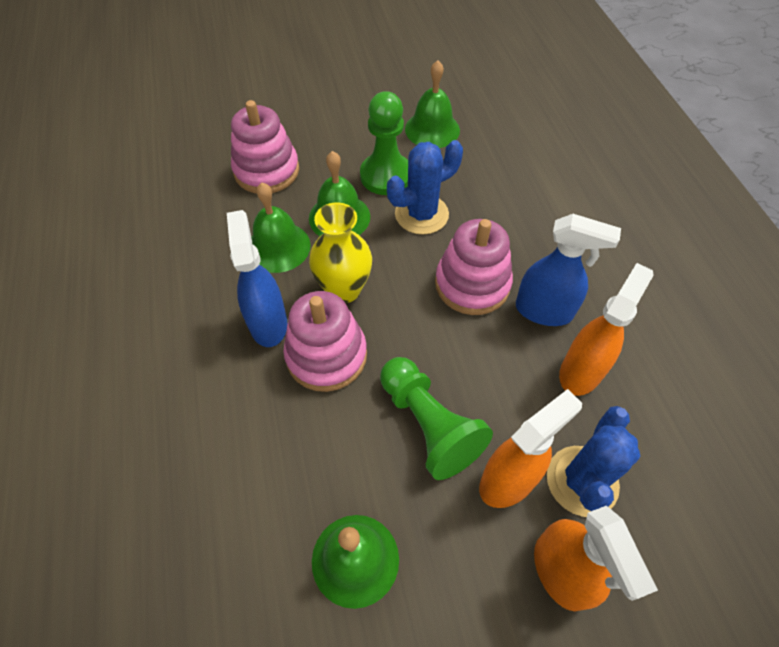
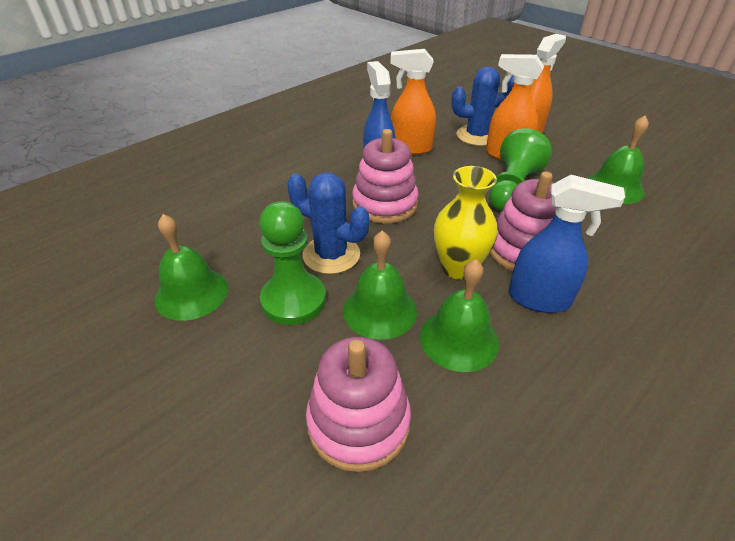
camera: 120 degrees left, 15 degrees down
(268, 323) = (539, 299): blue spray bottle -> blue spray bottle turned 120 degrees counterclockwise

